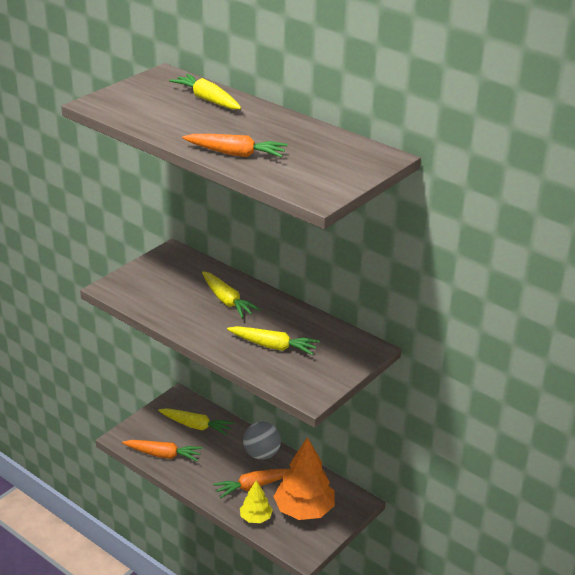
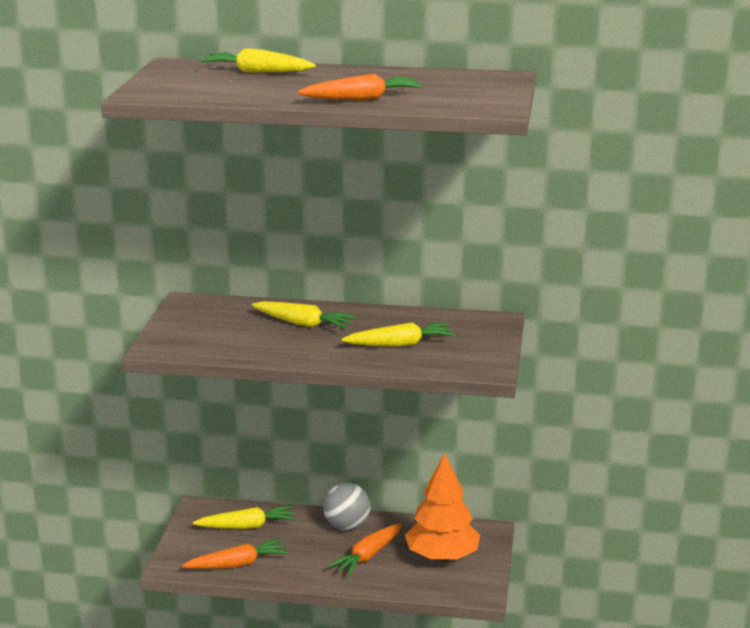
camera: 30 degrees left, 10 degrees down
(255, 518) = (399, 582): yellow tree -> none

